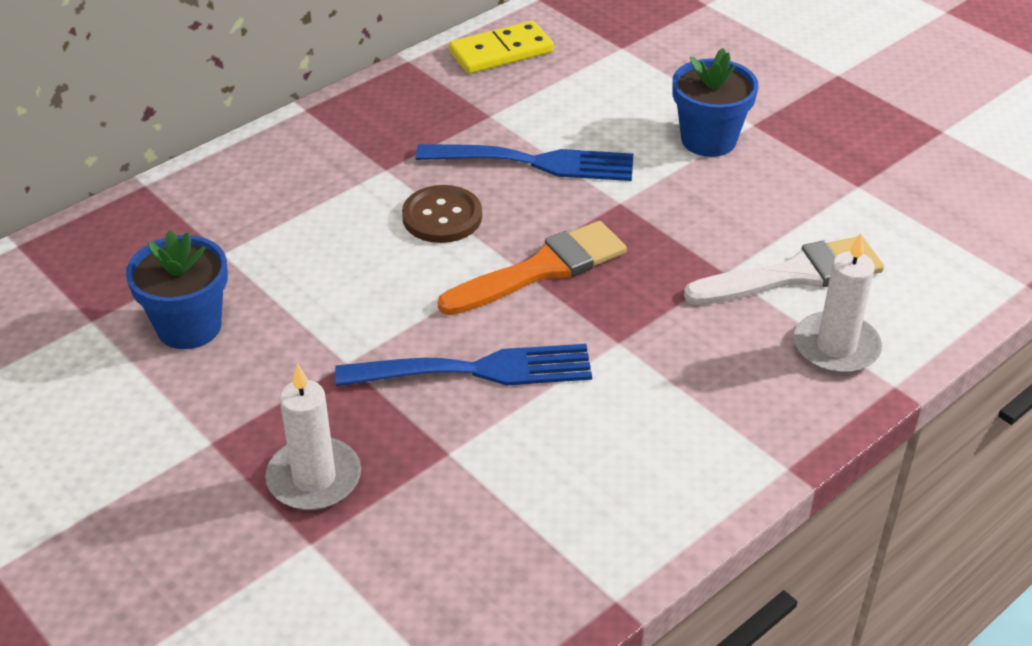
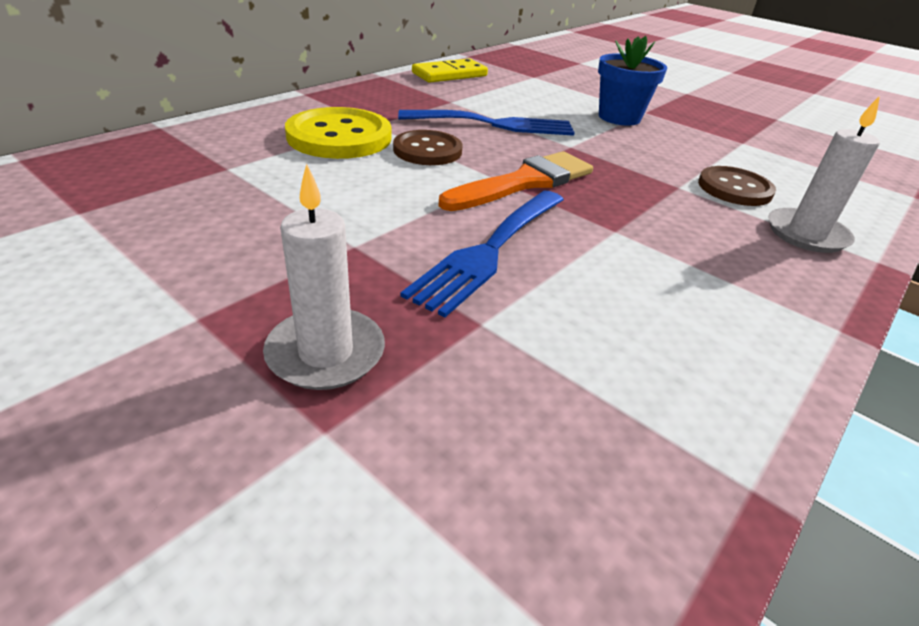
camera: 10 degrees left, 5 degrees down
(189, 327) = (186, 217): blue flower pot -> none
(343, 195) = (339, 137): none -> yellow button
(477, 370) = (490, 251): blue fork -> blue fork turned 135 degrees clockwise
(793, 275) = (734, 188): white brush -> brown button

